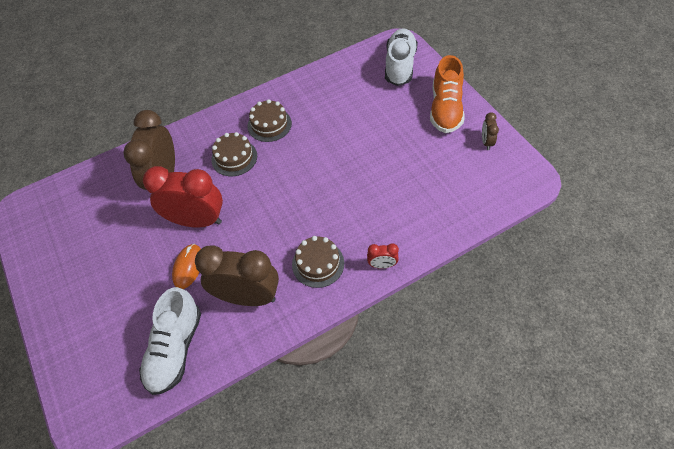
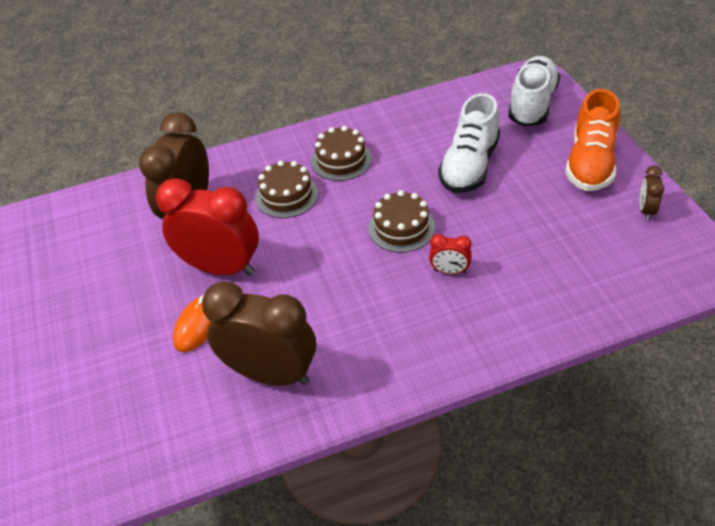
camera: 10 degrees right, 10 degrees down
(175, 349) = (158, 429): white shoe -> white shoe (469, 166)
(318, 263) = (378, 342): brown cake -> brown cake (401, 227)
(382, 265) = (470, 355): red clock -> red clock (449, 271)

